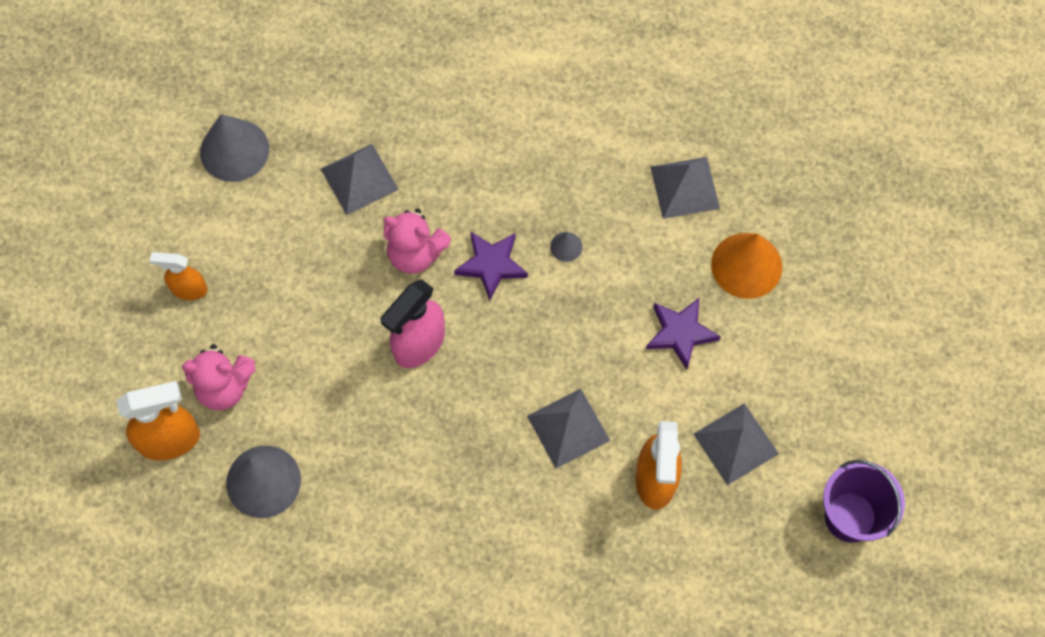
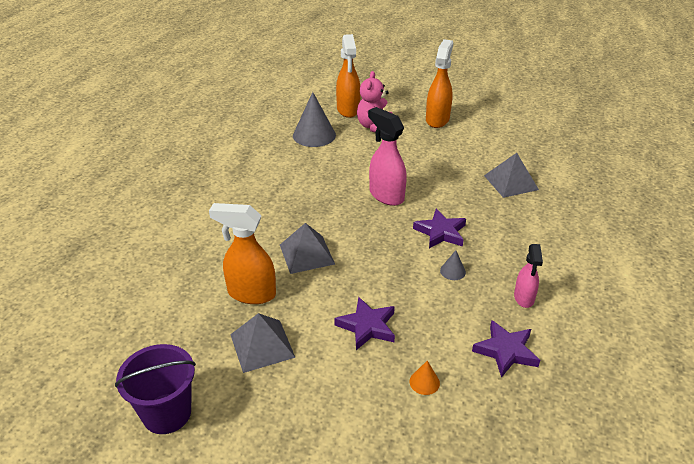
camera: 100 degrees right, 30 degrees down
(188, 289) = (437, 119): orange spray bottle -> orange spray bottle, size x1.63
(234, 150) = (530, 139): grey cone -> none
(415, 253) = (453, 200): pink teddy bear -> none
(598, 167) = (524, 298): none -> pink spray bottle
(684, 187) = (506, 351): grey pyramid -> purple star
(746, 265) = (424, 382): orange cone -> orange cone, size x0.46

